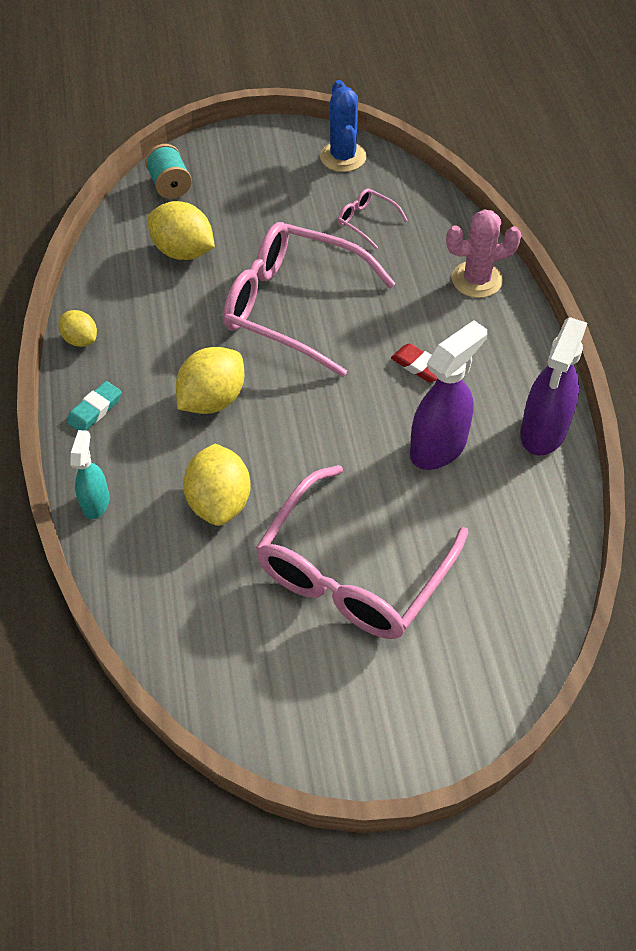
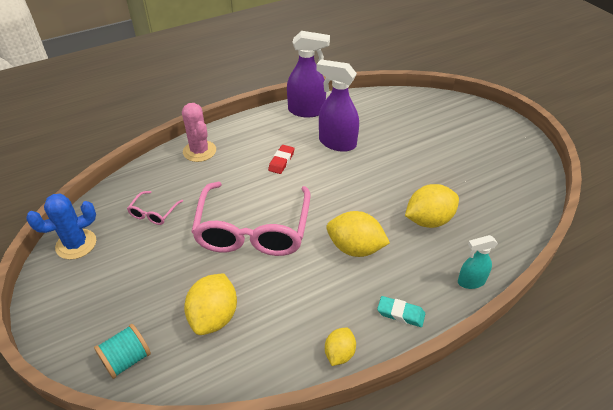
camera: 110 degrees left, 10 degrees down
(353, 571) = (433, 157): pink glasses -> none

